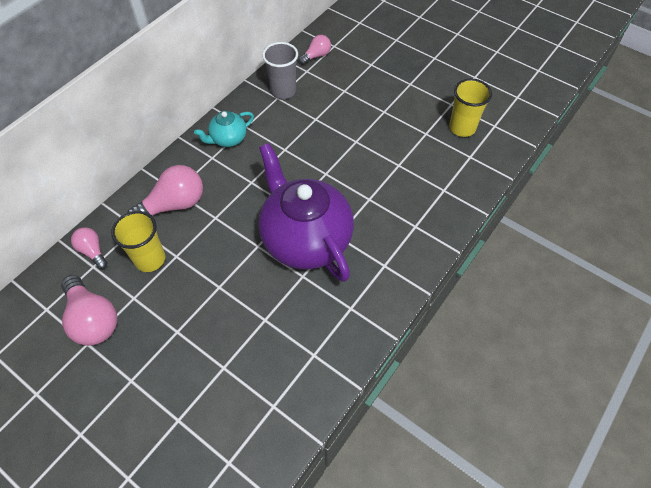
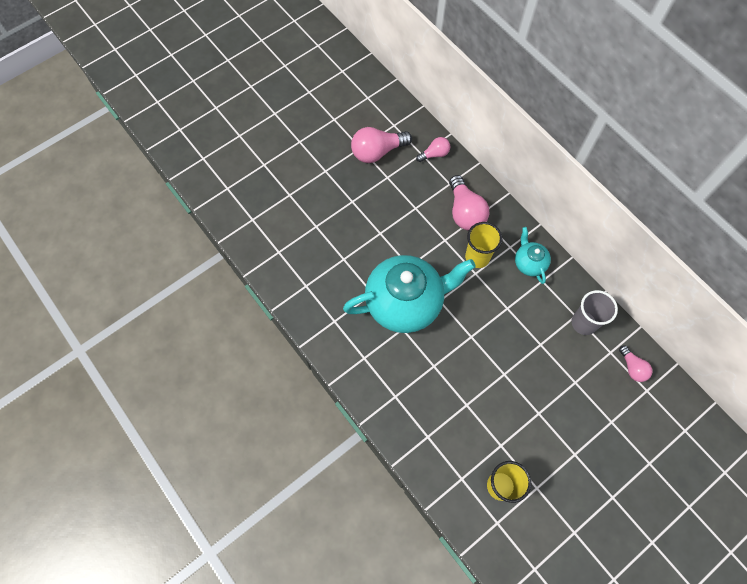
camera: 105 degrees right, 10 degrees up
(150, 259) = (417, 190): yellow cup -> yellow cup (477, 257)
(305, 239) = (406, 303): purple teapot -> turquoise teapot

